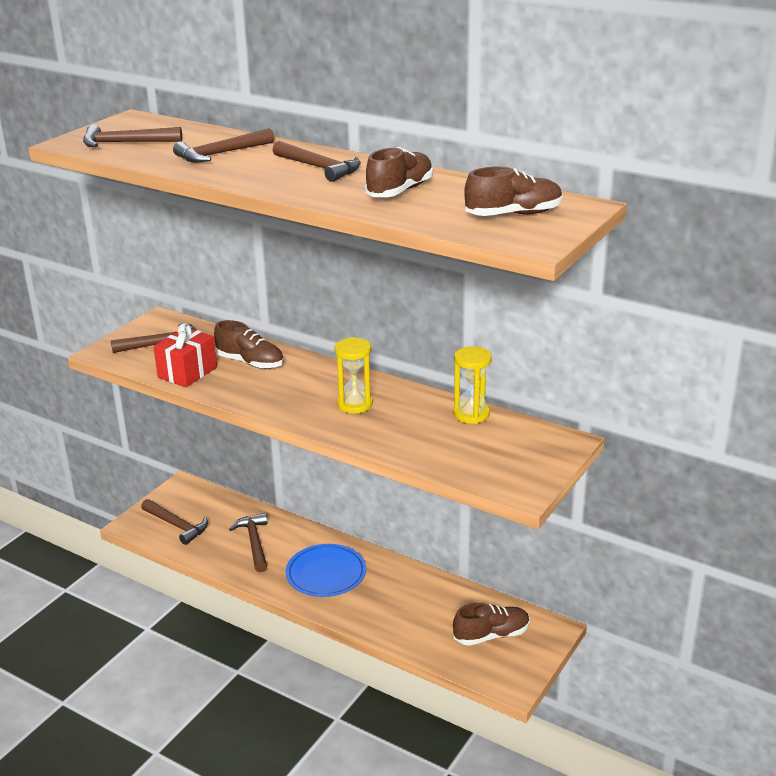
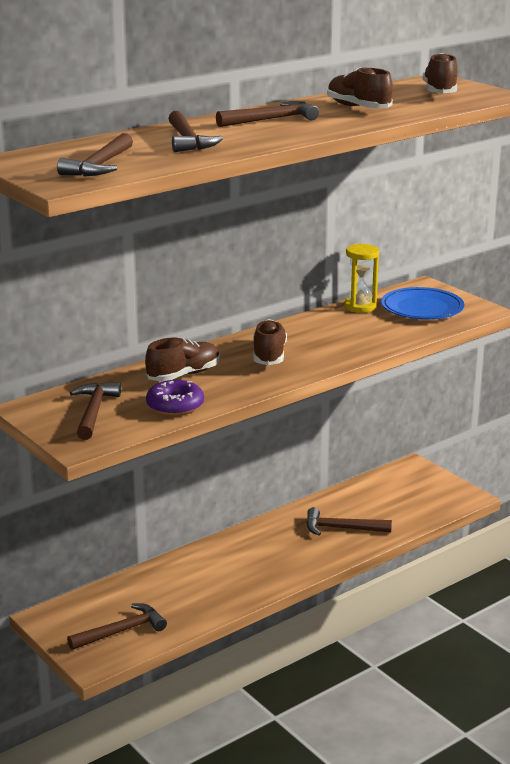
camera: 70 degrees left, 5 degrees down
(187, 372) = (175, 406): red gift -> purple donut
(254, 542) = (192, 586): brown hammer -> brown hammer (342, 528)
(326, 574) = (273, 554): blue plate -> blue plate (422, 308)
(355, 404) = (308, 343): yellow hourglass -> none
(491, 635) = (406, 492): brown shoe -> brown shoe (269, 355)

